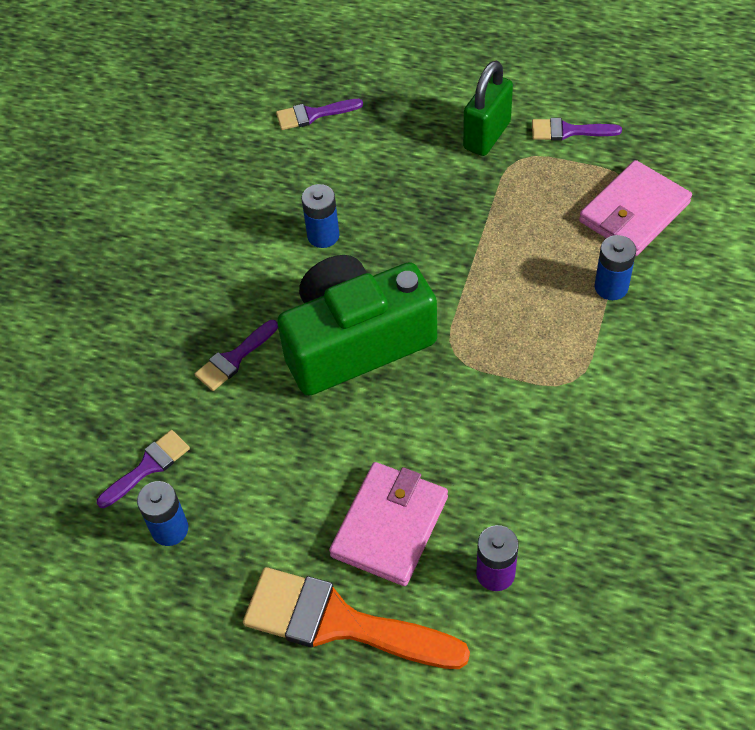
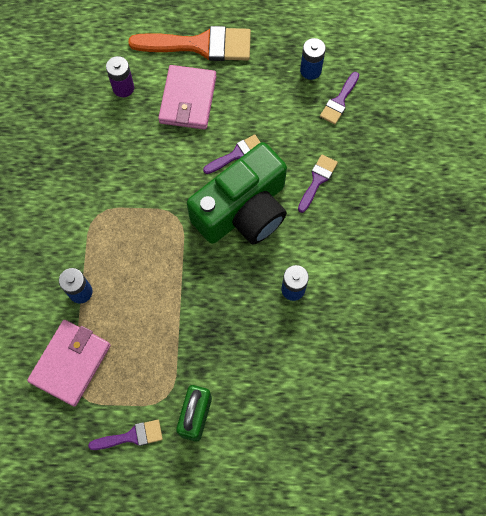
camera: 160 degrees right, 15 degrees up
(313, 115) = (342, 406): purple brush -> purple brush (237, 154)

